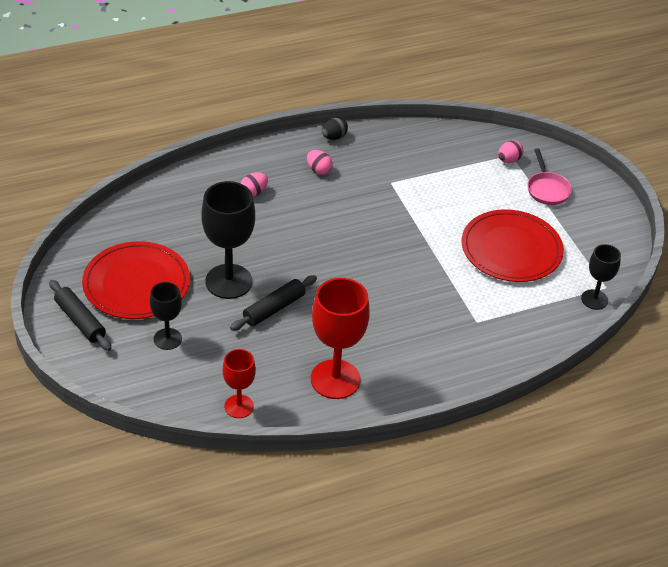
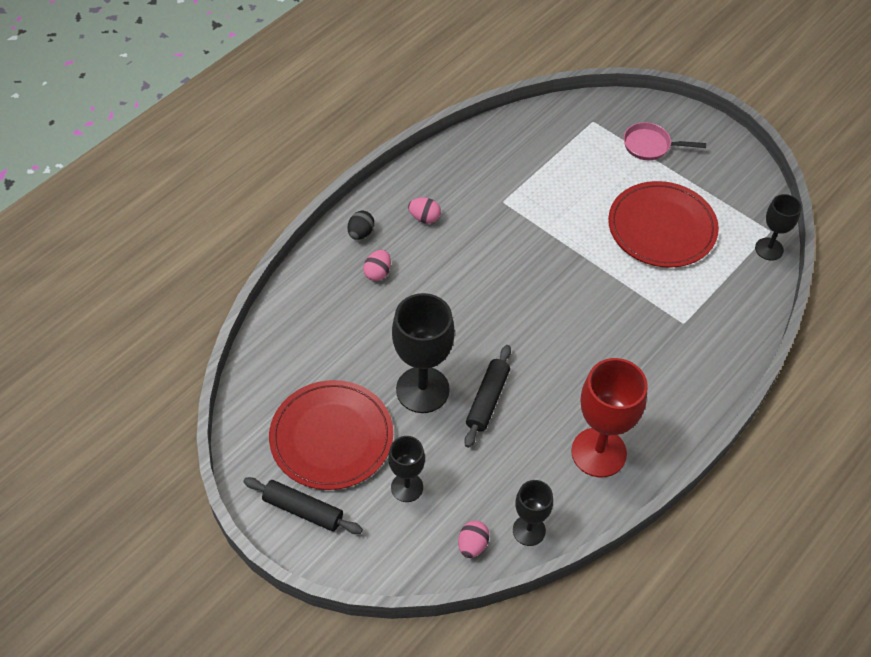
camera: 25 degrees left, 10 degrees up
(239, 406) = (529, 530): red goblet -> black goblet
(334, 137) = (414, 172): black egg -> black egg (361, 233)
(509, 160) = (595, 128): pink egg -> pink egg (472, 545)
(547, 189) = (650, 145): pink pan -> pink pan turned 135 degrees clockwise

